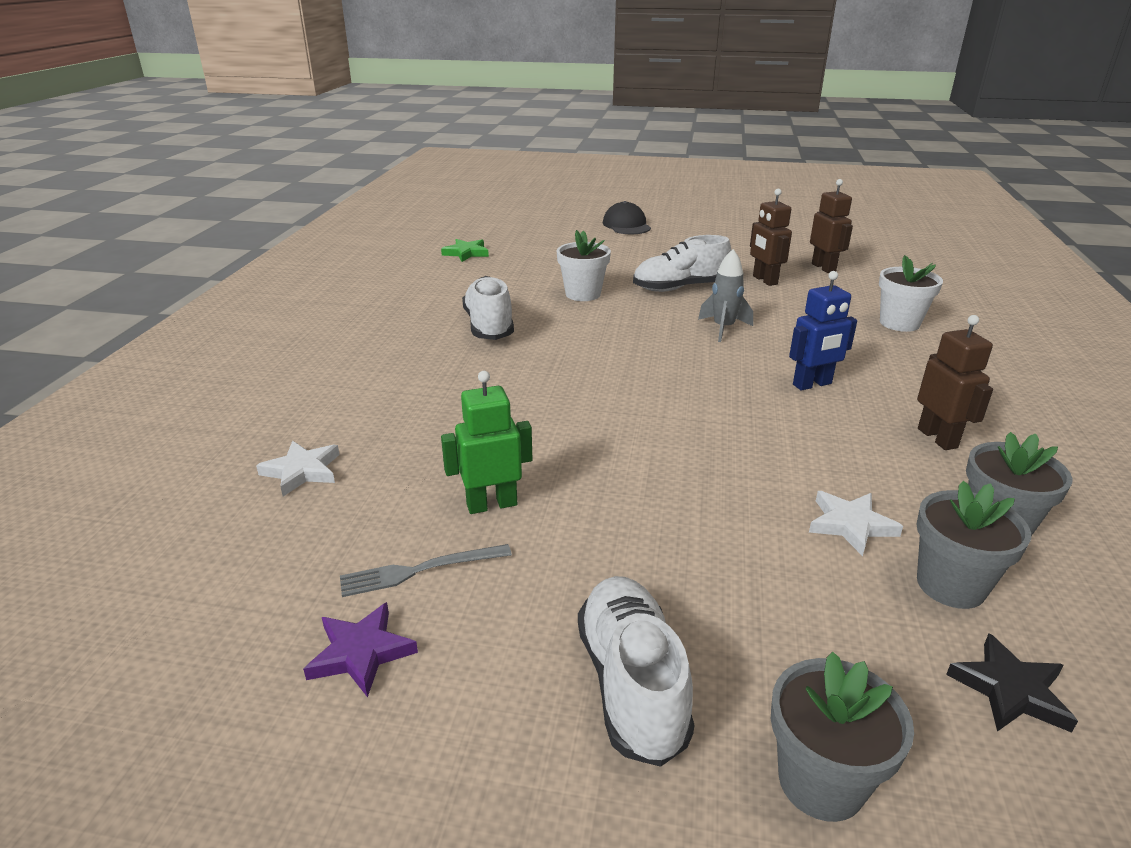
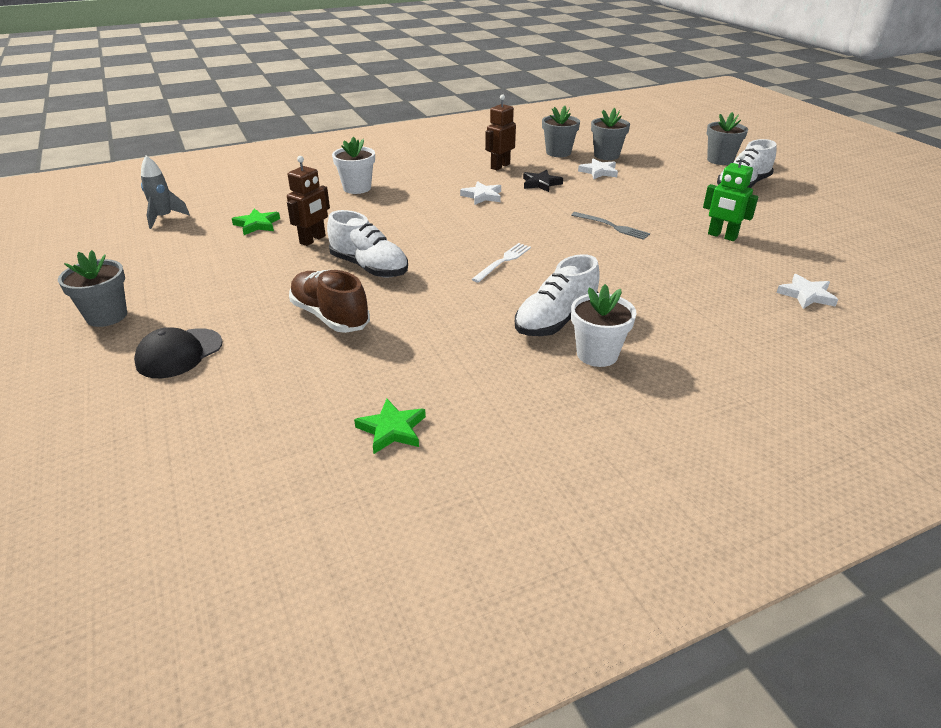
camera: 125 degrees left, 5 degrees up
(361, 653) = (829, 227): purple star -> none
(420, 570) = (782, 234): grey fork -> grey fork (612, 226)
(583, 294) = (434, 304): white flower pot -> white flower pot (597, 354)
(615, 262) = (330, 316): none -> brown shoe
(619, 340) = (503, 261): none -> white fork
(701, 216) = (107, 316): none -> grey flower pot
(723, 328) = (434, 233): grey rocket -> grey rocket (164, 218)
(812, 384) = (482, 196): blue robot -> white star
(823, 268) = (257, 225): brown robot -> green star
(1010, 690) = (642, 146): black star -> black star (541, 183)

